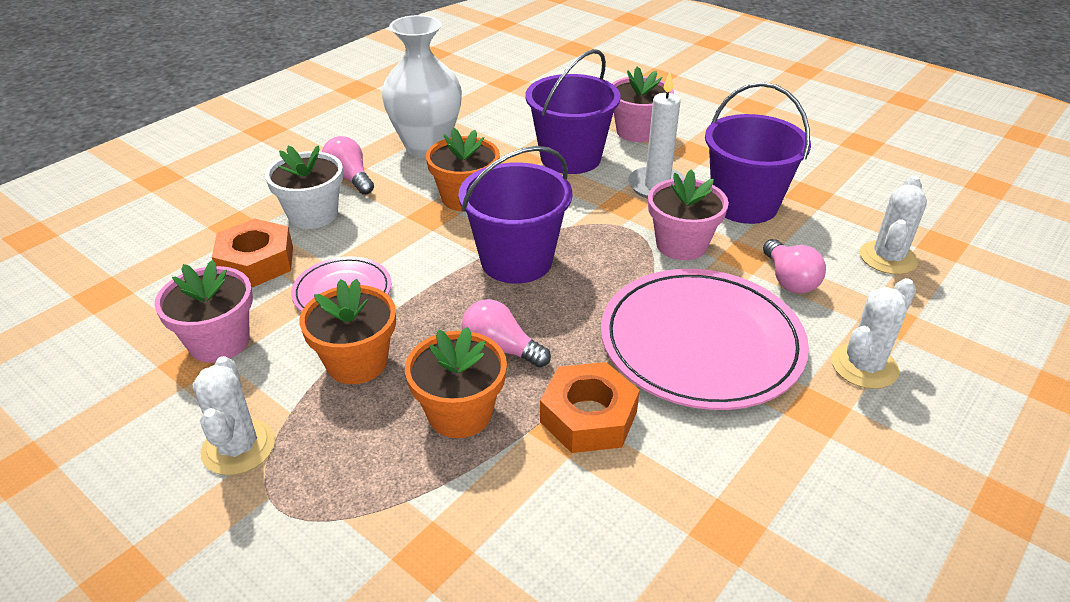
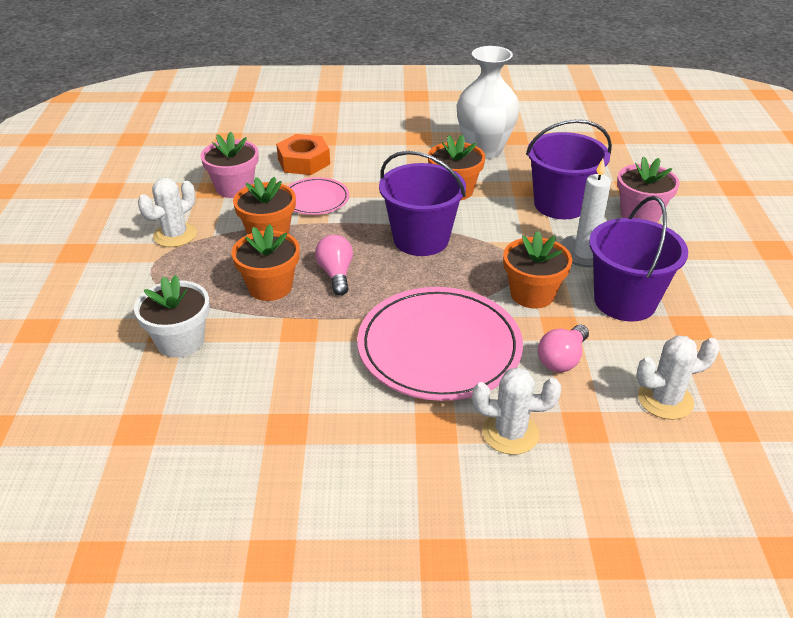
camera: 50 degrees right, 0 degrees up
(313, 215) = (364, 154): white flower pot -> white flower pot (180, 341)
(350, 178) = (413, 145): pink light bulb -> none
(588, 417) = (318, 333): orange nut -> none
(681, 244) = (532, 294): pink flower pot -> orange flower pot

